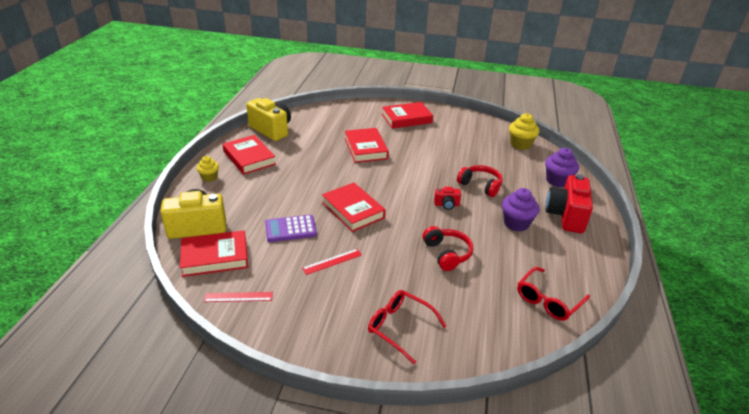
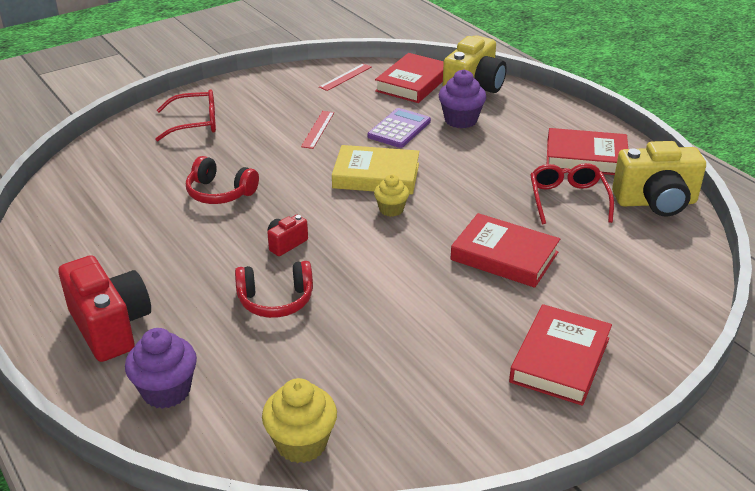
camera: 135 degrees right, 0 degrees up
(209, 177) = (565, 120): yellow cupcake -> yellow cupcake (391, 209)
(353, 210) = (376, 176): red book -> yellow book
(516, 223) = (173, 272): purple cupcake -> purple cupcake (460, 120)
(548, 301) = (72, 209): red glasses -> red glasses (567, 199)

